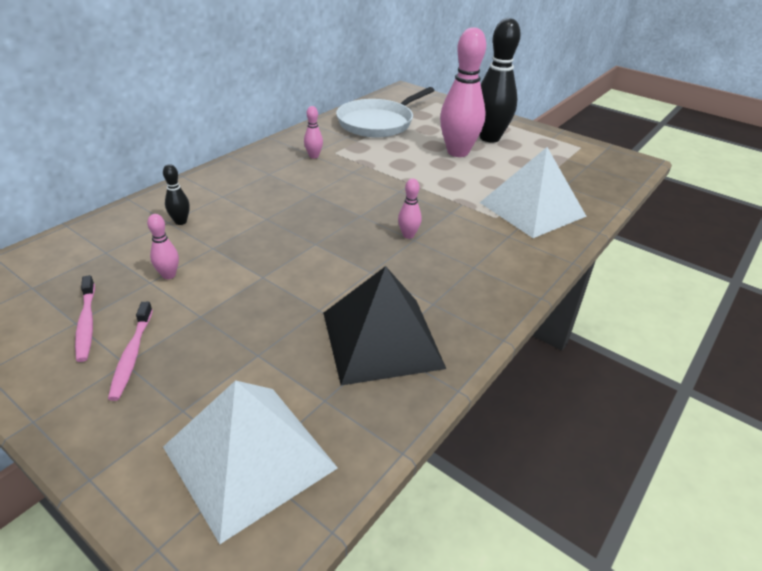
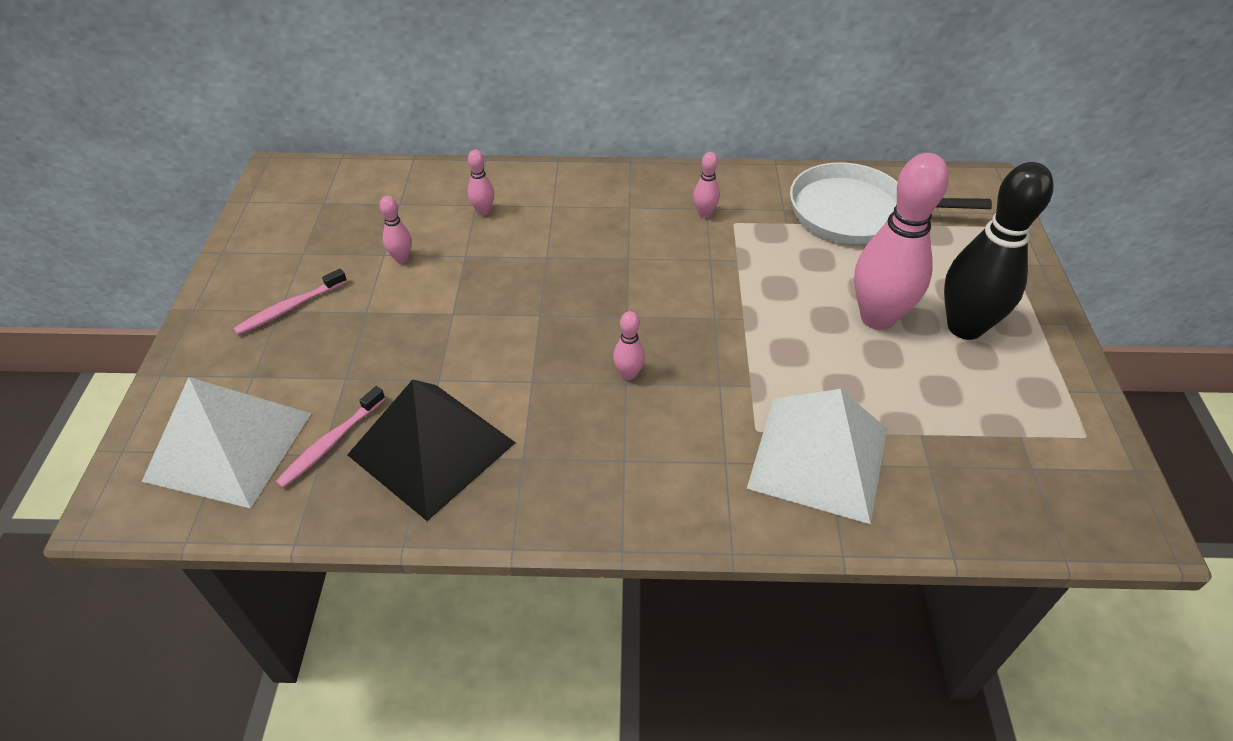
camera: 55 degrees right, 10 degrees up
(86, 323) = (306, 259): pink toothbrush -> pink toothbrush (331, 443)
(181, 222) = (483, 211): black bowling pin -> pink bowling pin

